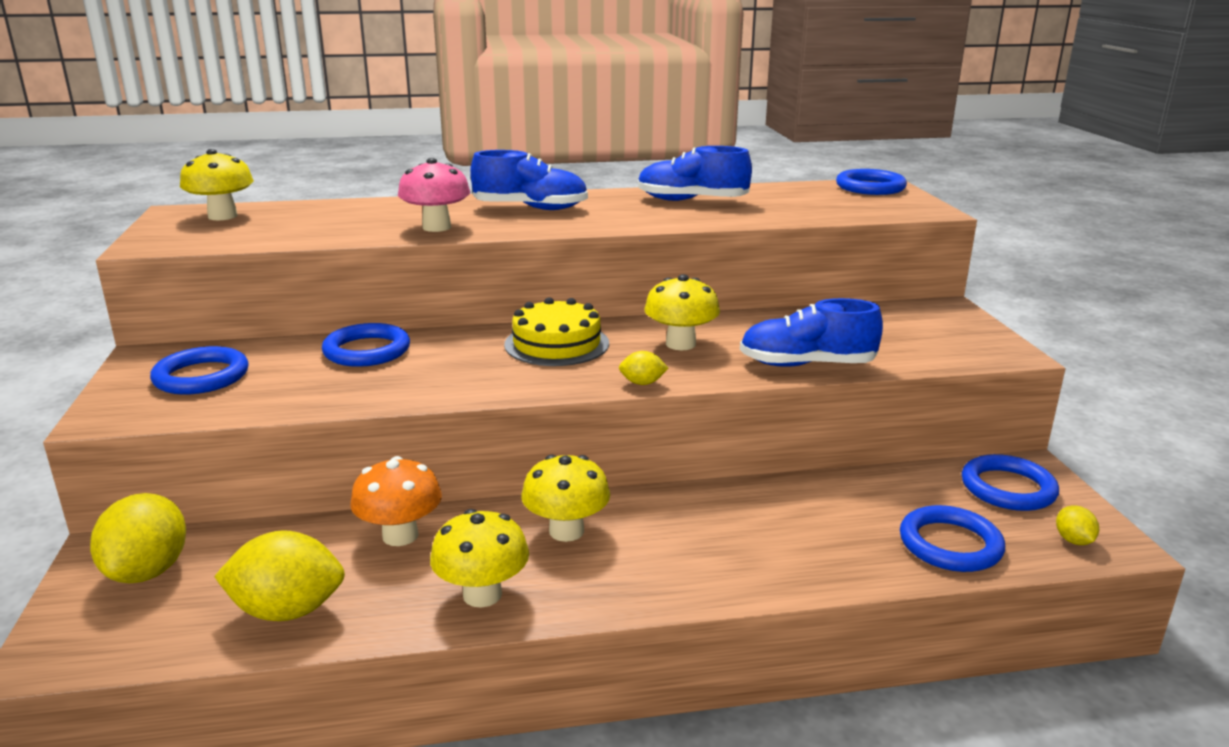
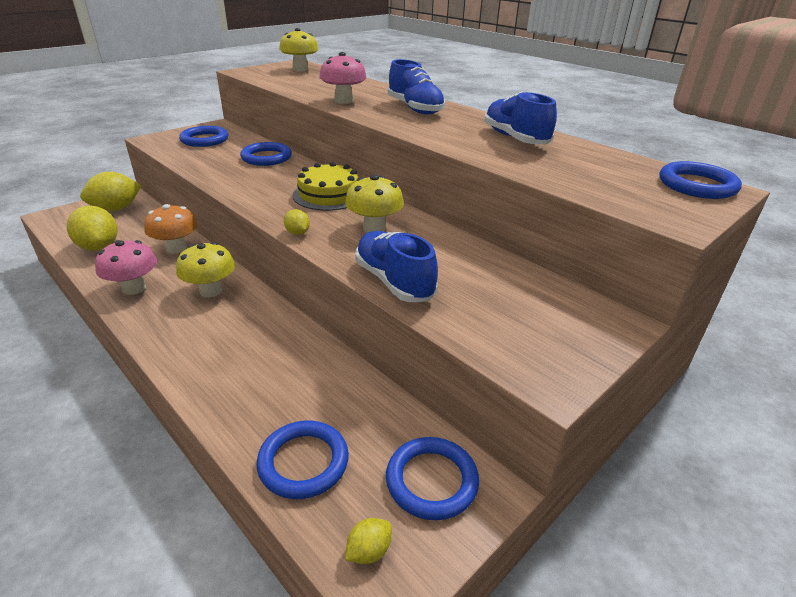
camera: 55 degrees right, 10 degrees up
(482, 594) = (134, 288): yellow mushroom -> pink mushroom

